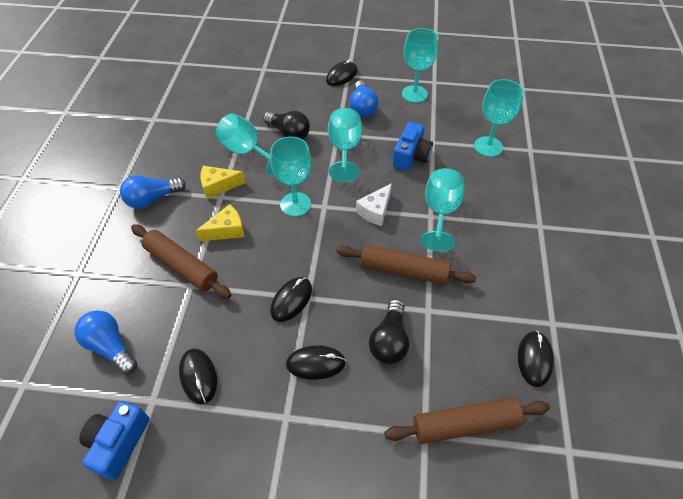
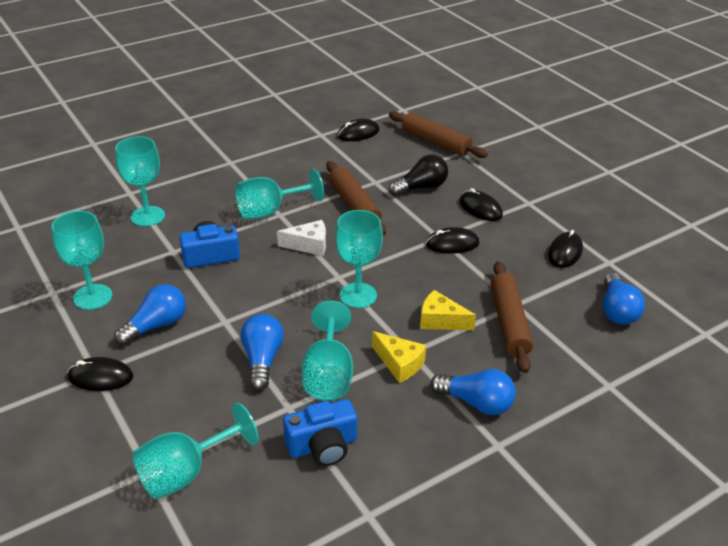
camera: 130 degrees left, 15 degrees down
(118, 442) = (648, 258): blue camera -> blue camera (322, 446)
(289, 133) = (262, 360): black light bulb -> blue light bulb
(344, 150) = (246, 303): turquoise goblet -> turquoise goblet (186, 473)

